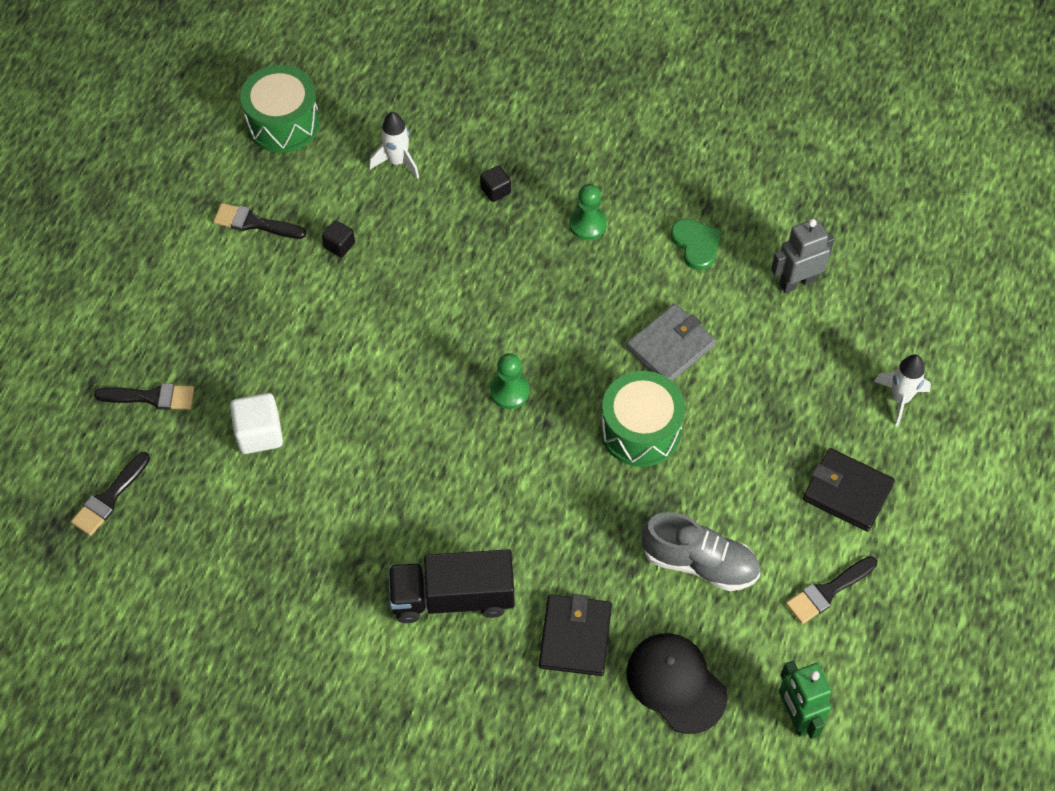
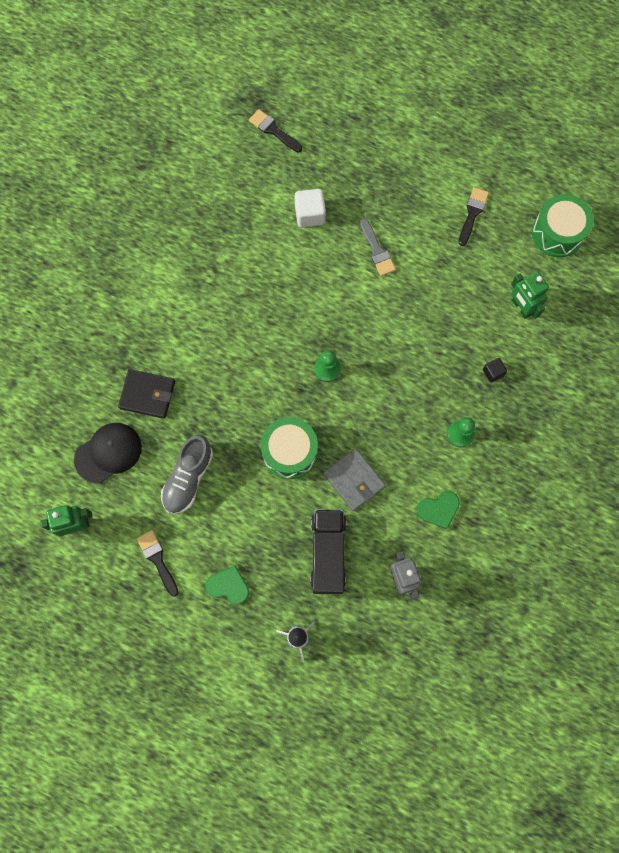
camera: 95 degrees right, 15 degrees up
(151, 397) = (342, 152): black brush -> none
(317, 340) = (377, 250): none -> grey brush
(339, 245) = (451, 266): black cube -> none
(397, 161) = (521, 307): white rocket -> green robot
(452, 597) = (183, 323): black truck -> black truck (328, 553)
(847, 492) = (228, 586): black wallet -> green heart

